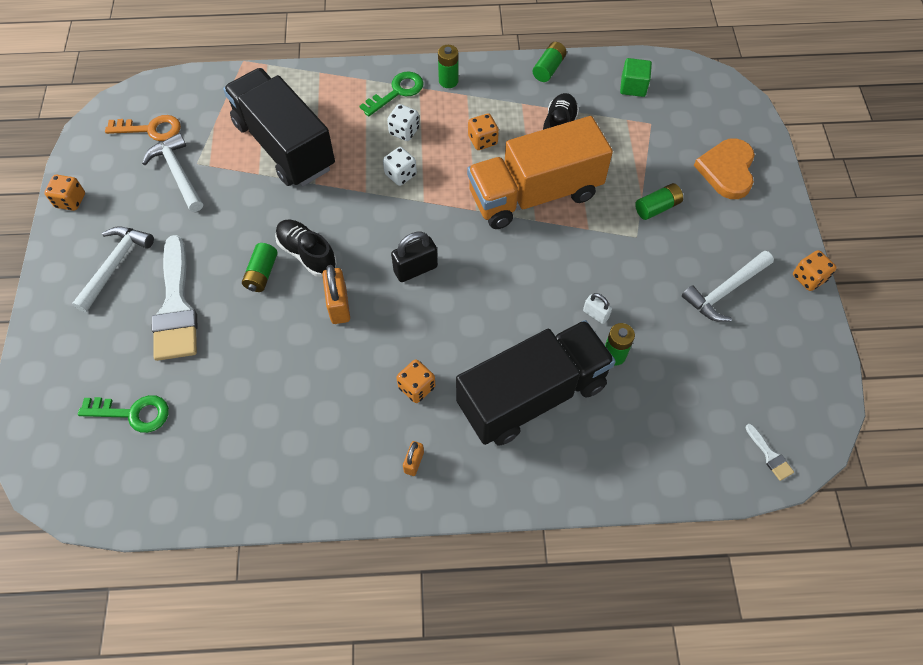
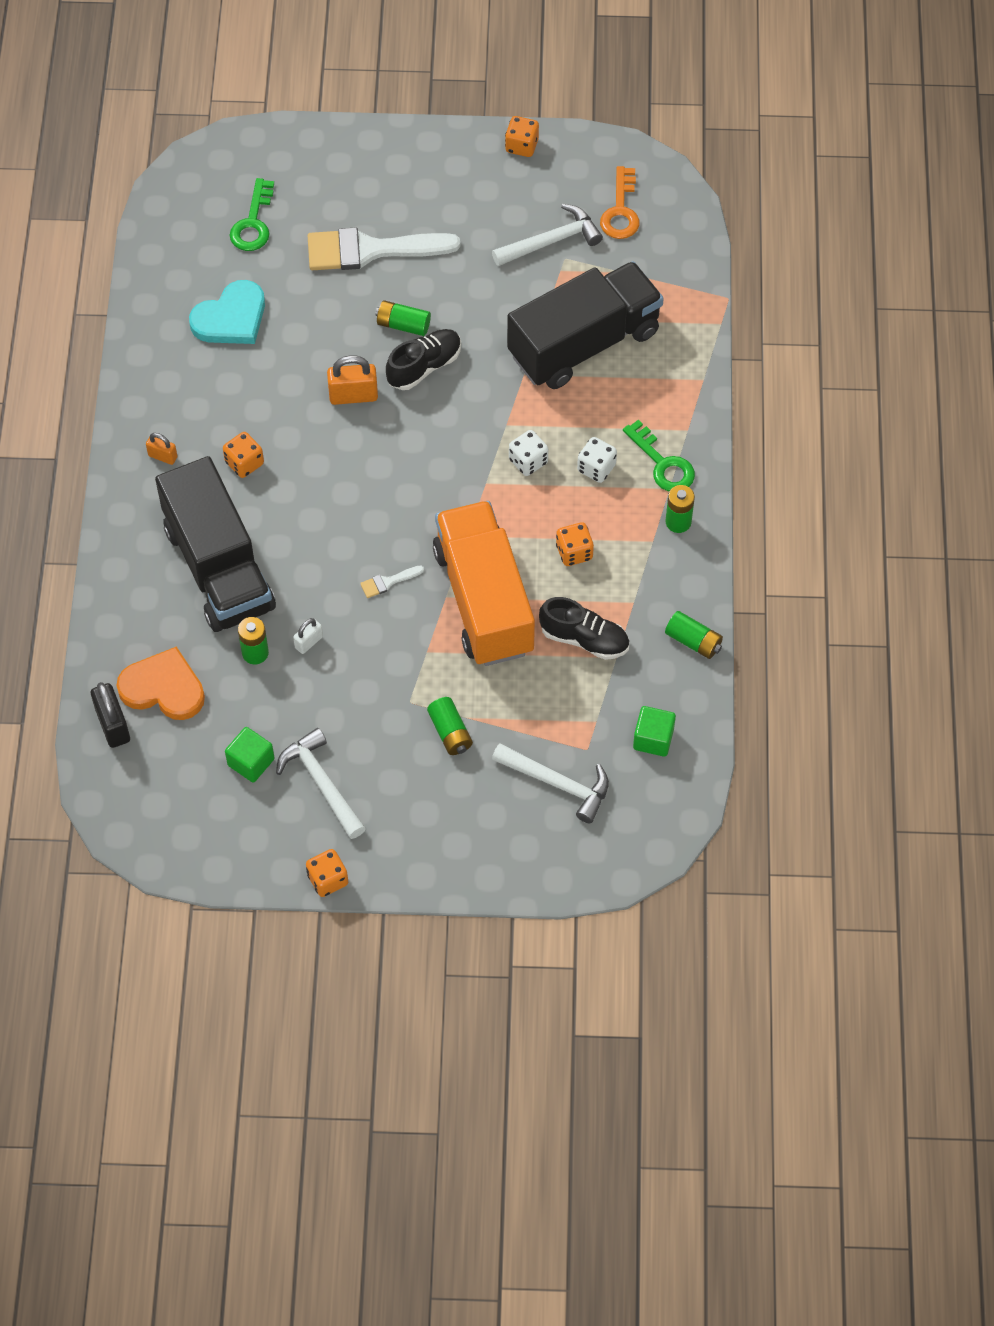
camera: 95 degrees right, 0 degrees up
(115, 265) = (431, 193): white hammer -> white hammer (558, 784)
(249, 420) = (231, 318): none -> turquoise heart
(415, 269) = (391, 470): black padlock -> black padlock (113, 725)
(720, 346) = (251, 762): none -> green cube
(727, 170) = (500, 824): orange heart -> orange heart (163, 688)
(770, 455) = (115, 782): white brush -> white brush (388, 582)

